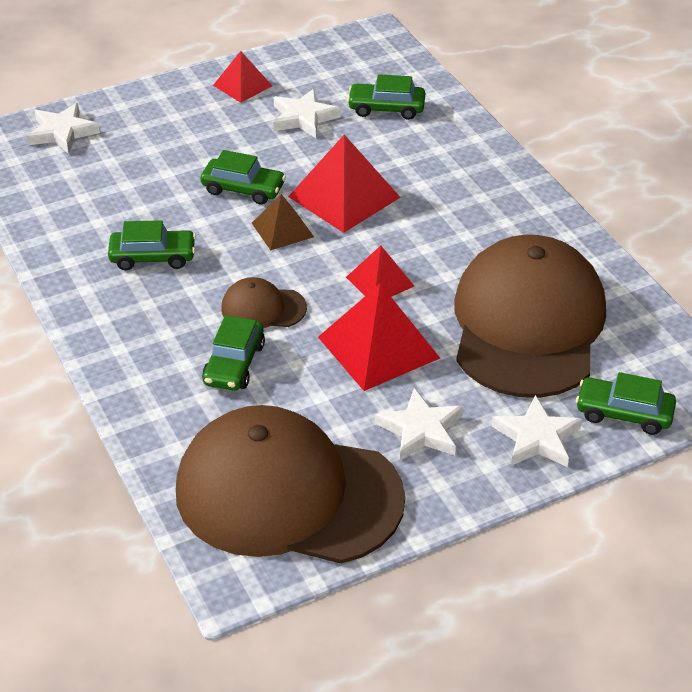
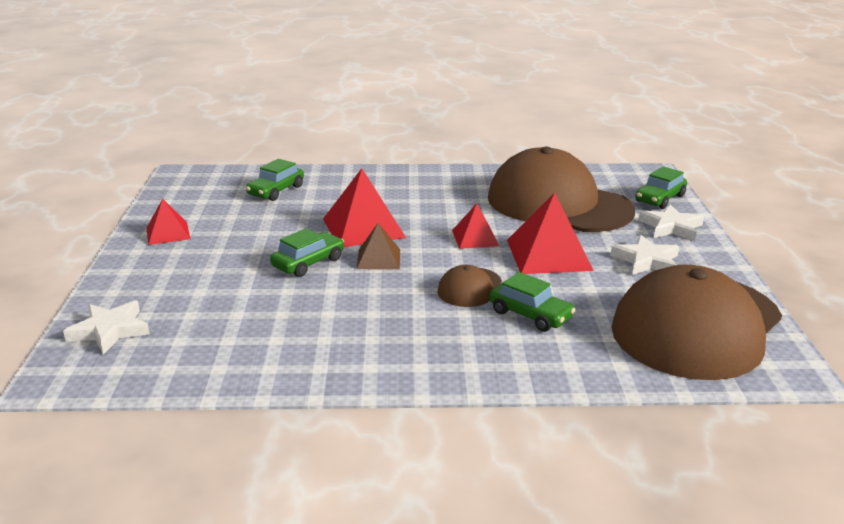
camera: 65 degrees left, 15 degrees down
(153, 257) = (357, 322): green car -> none
(303, 118) = (246, 220): white star -> none

